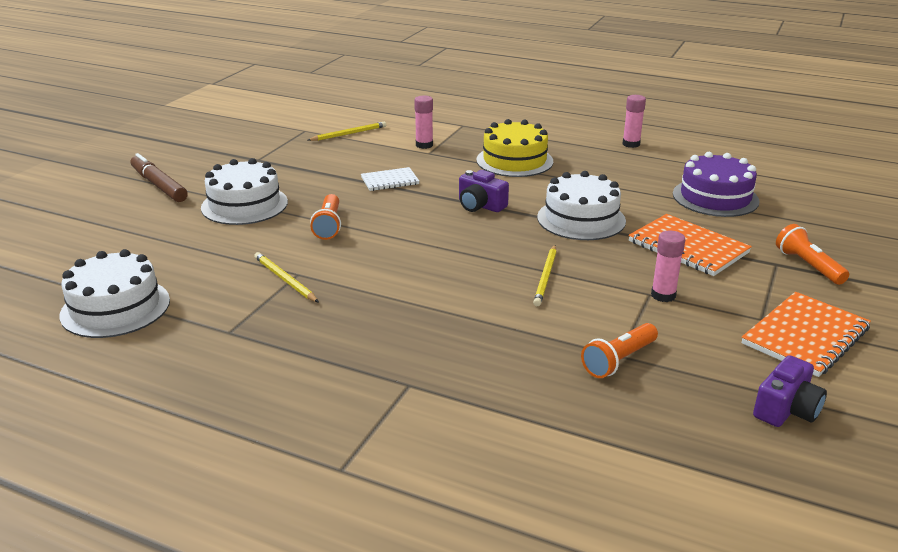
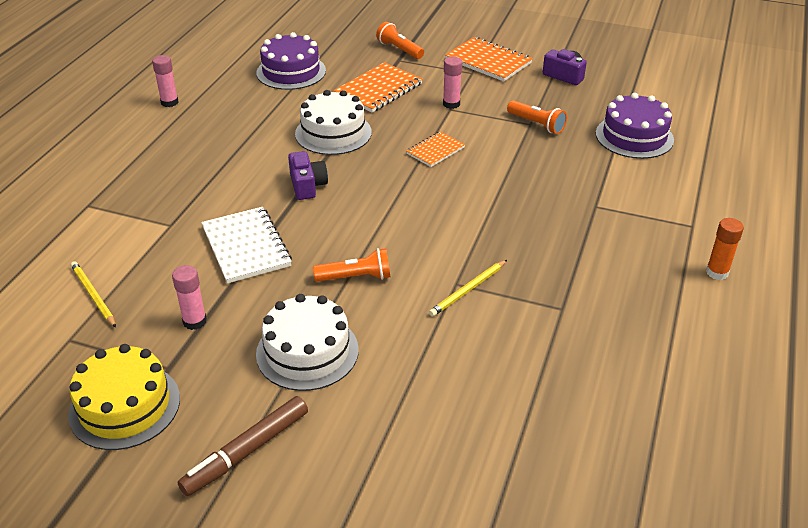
camera: 95 degrees left, 10 degrees up
(115, 307) = (546, 398): white cake -> none
(231, 469) = (717, 272): none -> orange glue stick
(390, 181) = (246, 247): white notebook -> white notebook, size x1.67
(424, 145) = (146, 230): pink glue stick -> pink glue stick (194, 321)
(480, 205) = (307, 185): purple camera -> purple camera turned 45 degrees counterclockwise
(514, 161) = (201, 168): yellow cake -> yellow cake (125, 406)
(546, 277) = (435, 150): yellow pencil -> orange notebook
(592, 456) = (634, 136): none -> purple cake
(808, 266) = (399, 49): orange flashlight -> orange flashlight turned 75 degrees clockwise

